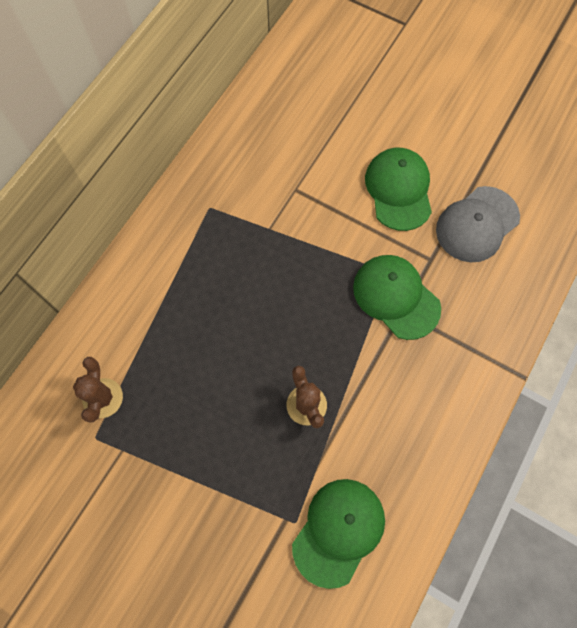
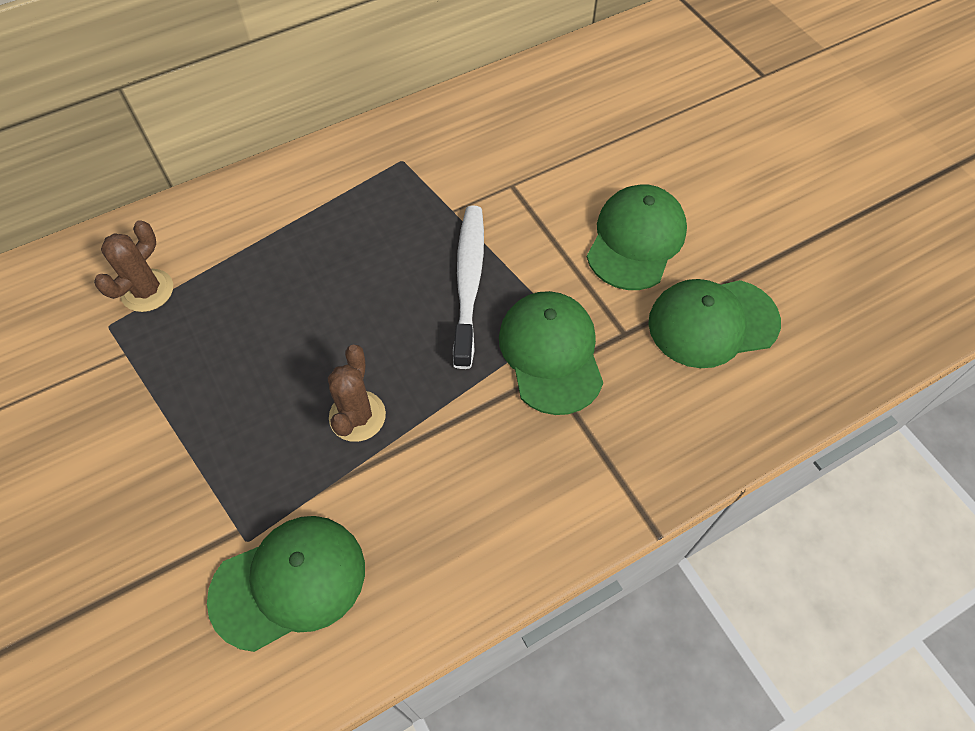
camera: 30 degrees right, 10 degrees down
(314, 275) = (469, 282): none -> white toothbrush
(477, 224) = (712, 323): grey cap -> green cap

